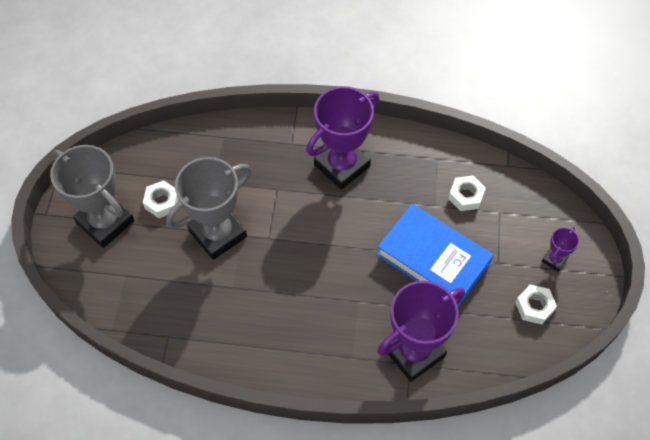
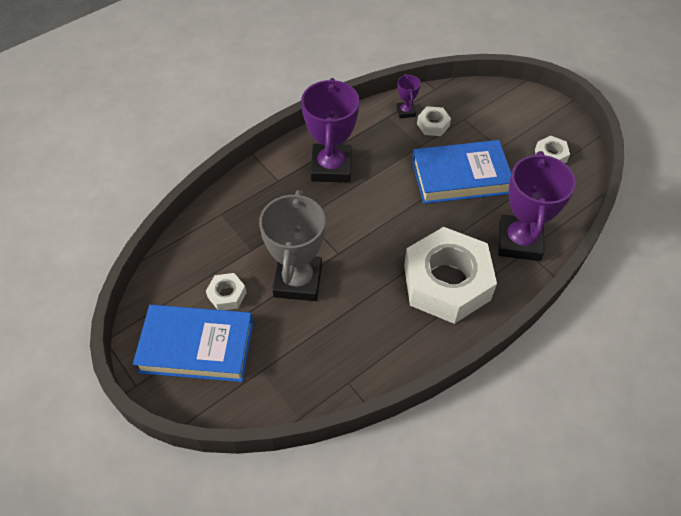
camera: 45 degrees left, 5 degrees down
(105, 222) = (197, 347): grey trophy -> blue book
(318, 331) = (446, 282): none -> white nut
(554, 259) = (527, 121): purple trophy -> purple trophy (405, 112)

